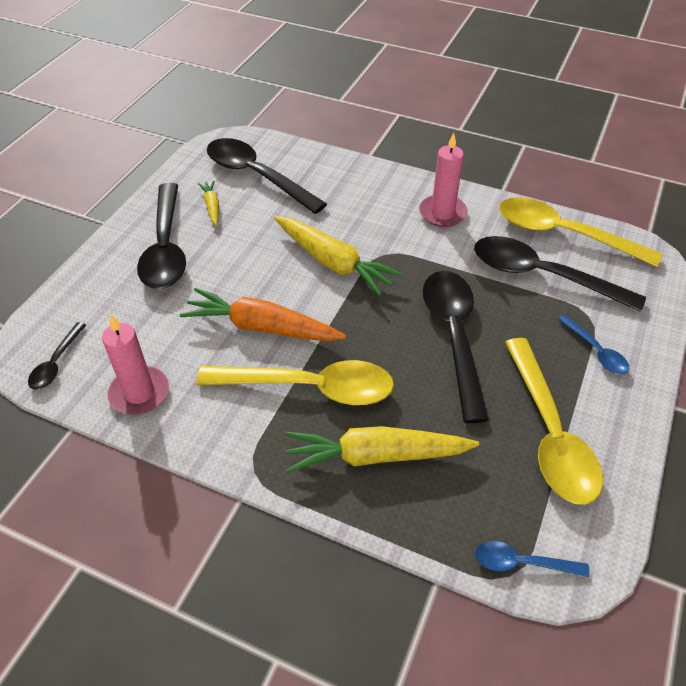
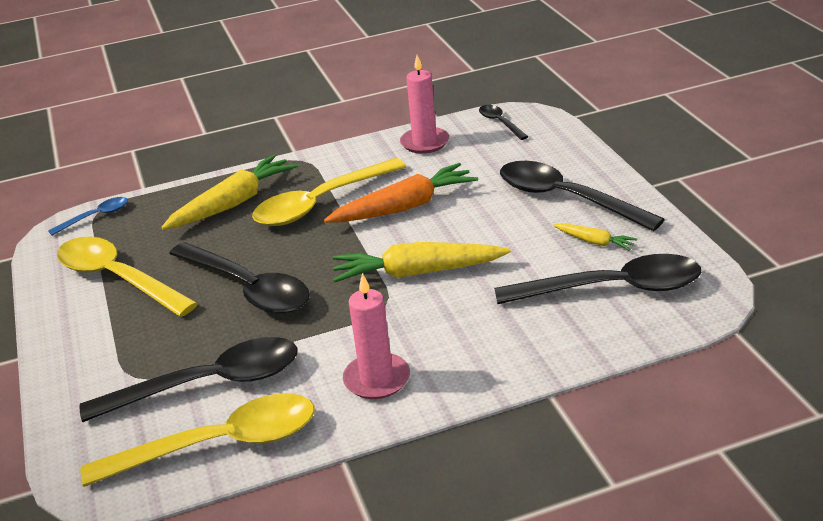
camera: 140 degrees right, 15 degrees down
(596, 351) = (110, 351): blue spoon -> none

